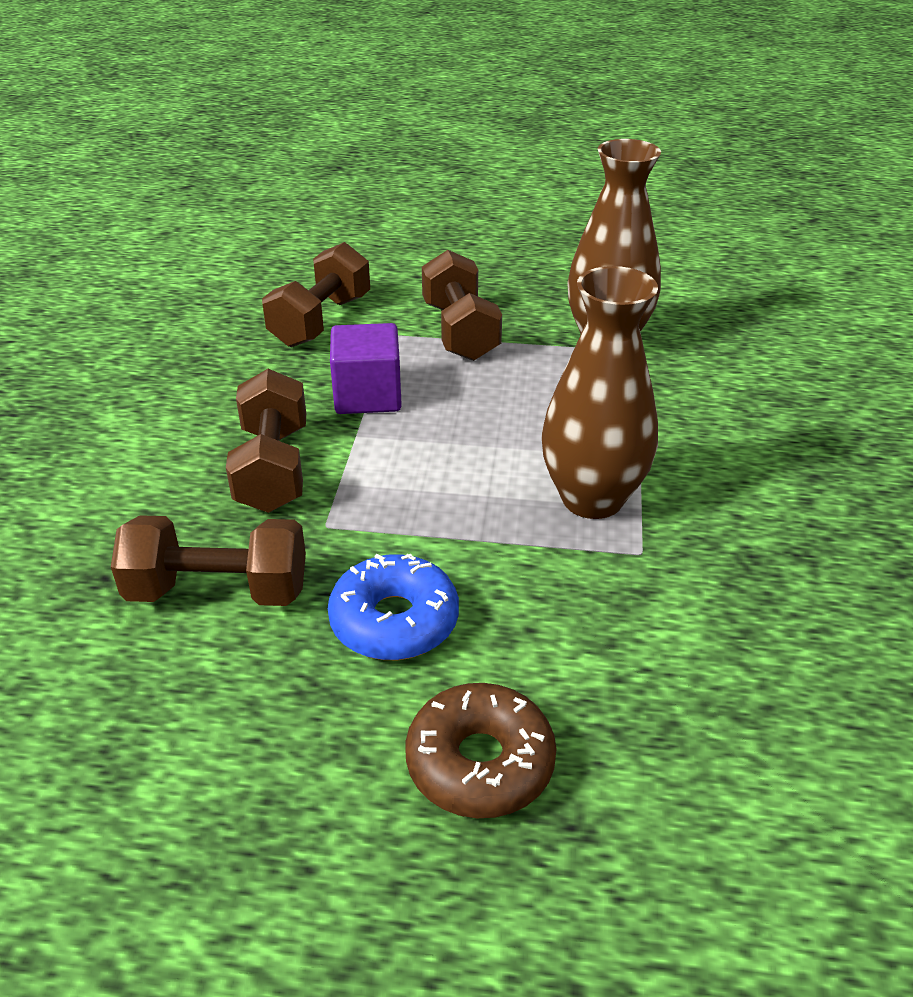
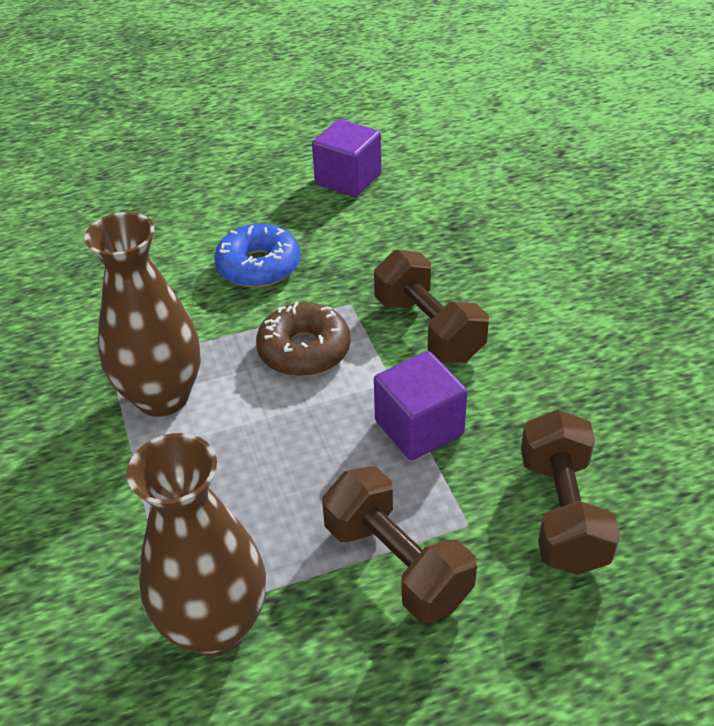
camera: 155 degrees right, 5 degrees up
(137, 737) = (348, 179): none -> purple cube
(218, 591) = (378, 244): brown dumbbell -> none
(480, 763) = (171, 225): brown donut -> brown donut (304, 350)

